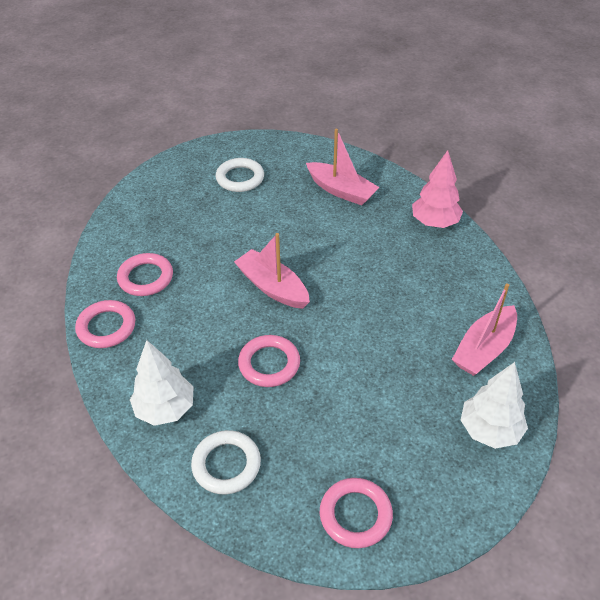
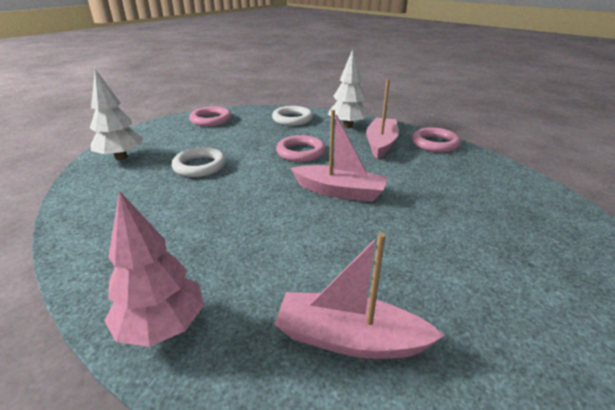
camera: 155 degrees right, 15 degrees down
(146, 278) = (455, 171): pink ring -> none
(240, 178) = (525, 304): white ring -> white ring (199, 166)
(484, 349) = (113, 197): pink boat -> pink boat (381, 144)

